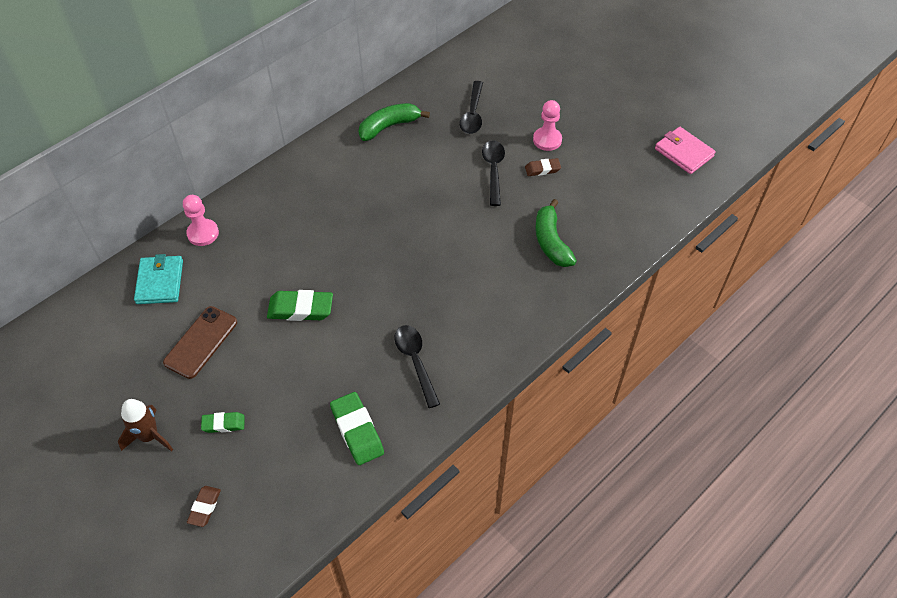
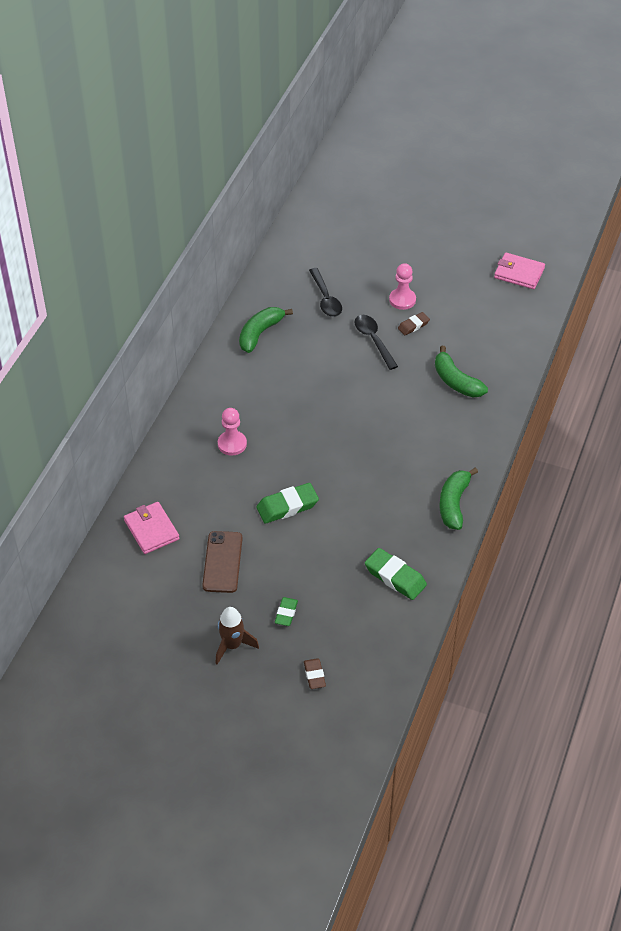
camera: 25 degrees left, 5 degrees down
(160, 282) = (151, 530): turquoise wallet -> pink wallet
(203, 233) = (159, 478): pink pawn -> pink pawn (232, 444)
(223, 424) = (286, 613): green eraser -> green eraser turned 45 degrees counterclockwise
(415, 362) = (407, 511): black spoon -> none
(468, 373) = (453, 504): none -> green banana

